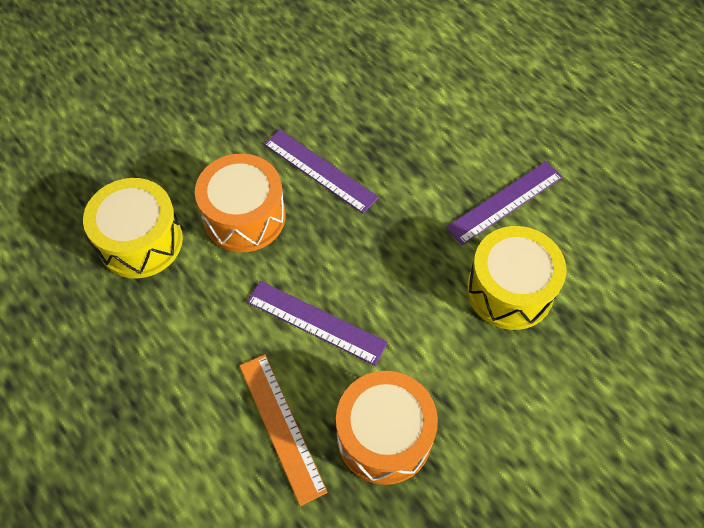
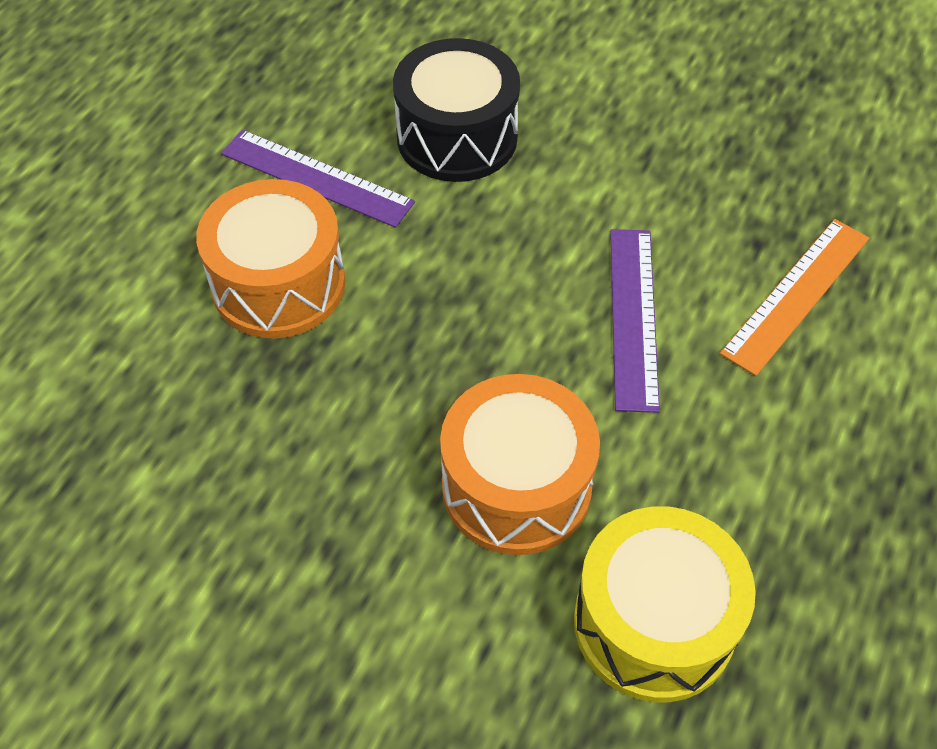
camera: 115 degrees left, 5 degrees down
(319, 170) = (370, 419): purple ruler -> none
(384, 436) = (730, 193): orange drum -> orange drum (279, 284)
(510, 290) = (457, 137): yellow drum -> black drum

